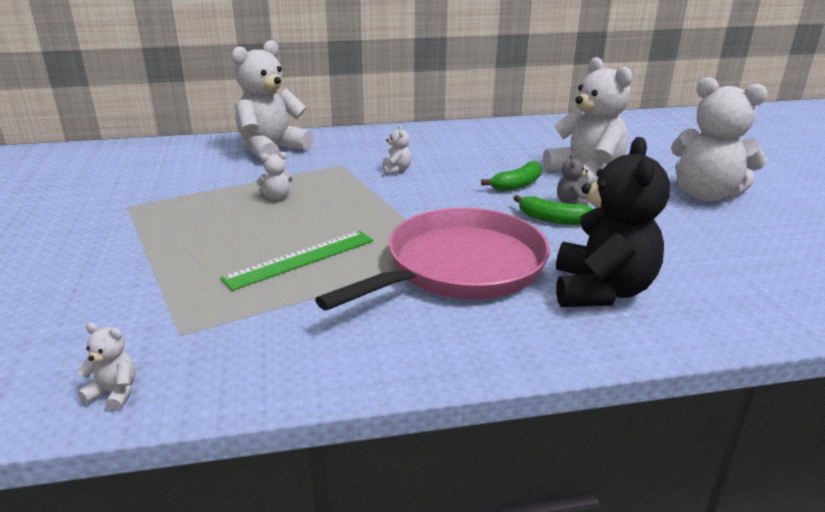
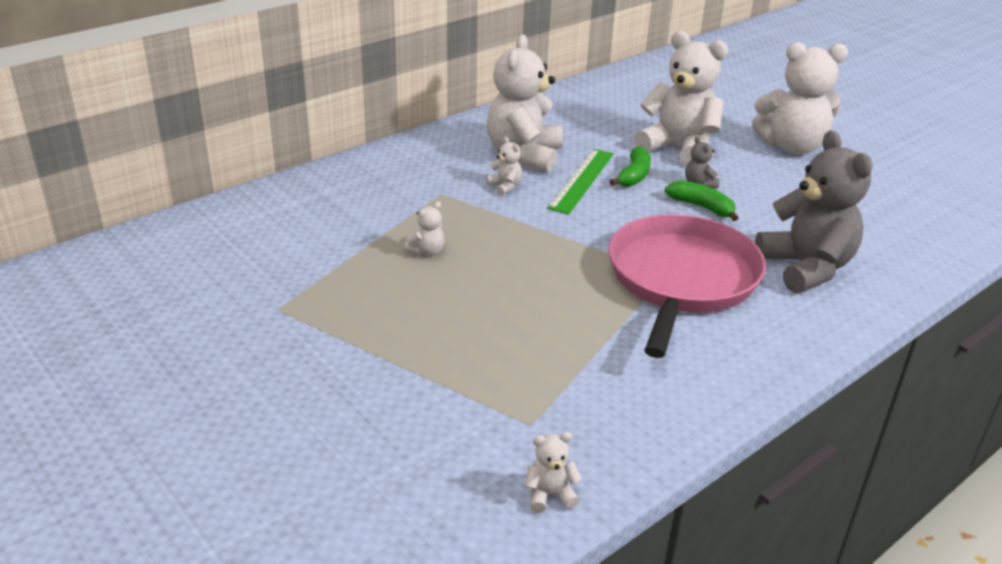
camera: 30 degrees left, 5 degrees up
(271, 150) = (341, 192): white teddy bear -> white teddy bear (524, 155)
(300, 259) = (539, 315): green ruler -> green ruler (581, 180)
(552, 219) = (702, 207): green banana -> green banana turned 135 degrees counterclockwise
(601, 291) = (806, 268): black teddy bear -> grey teddy bear

